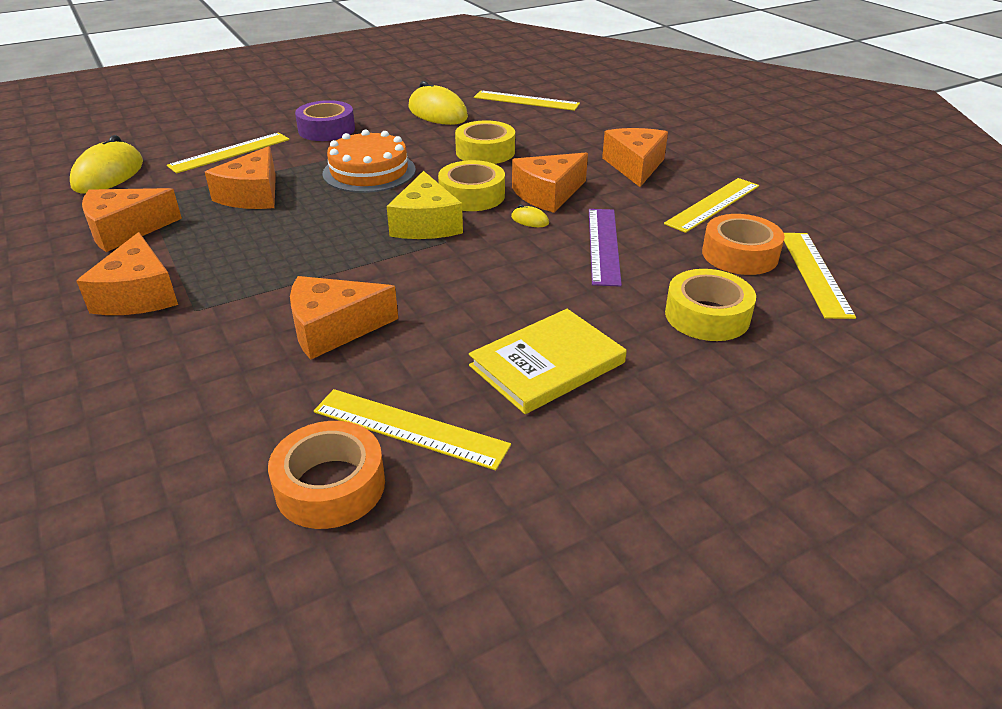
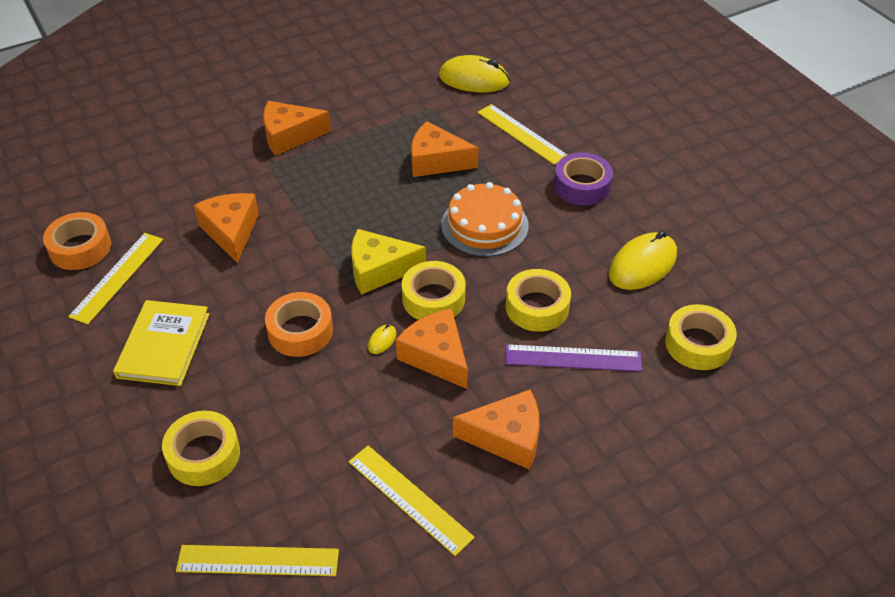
camera: 90 degrees right, 10 degrees up
(125, 230) = (379, 109): orange cheese -> none
(526, 101) = (698, 344): yellow ruler -> yellow tape
(547, 364) = (163, 345): yellow book -> yellow book turned 45 degrees clockwise
(604, 245) = (330, 393): purple ruler -> purple ruler (572, 358)
(739, 255) = (300, 501): orange tape -> orange tape (300, 331)

